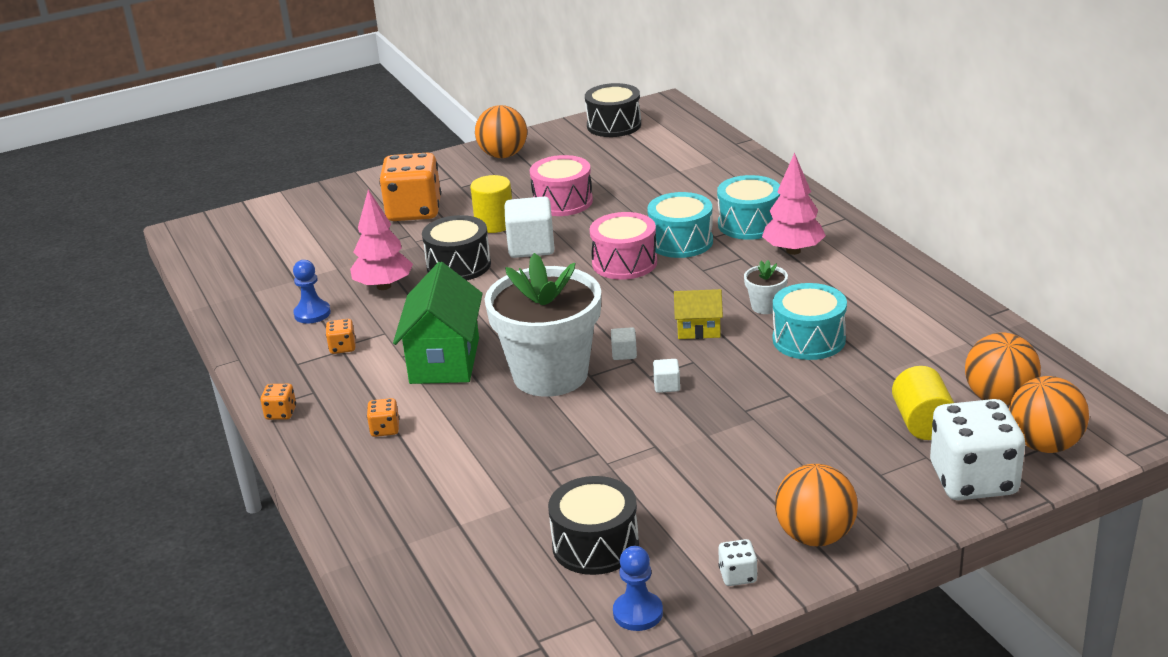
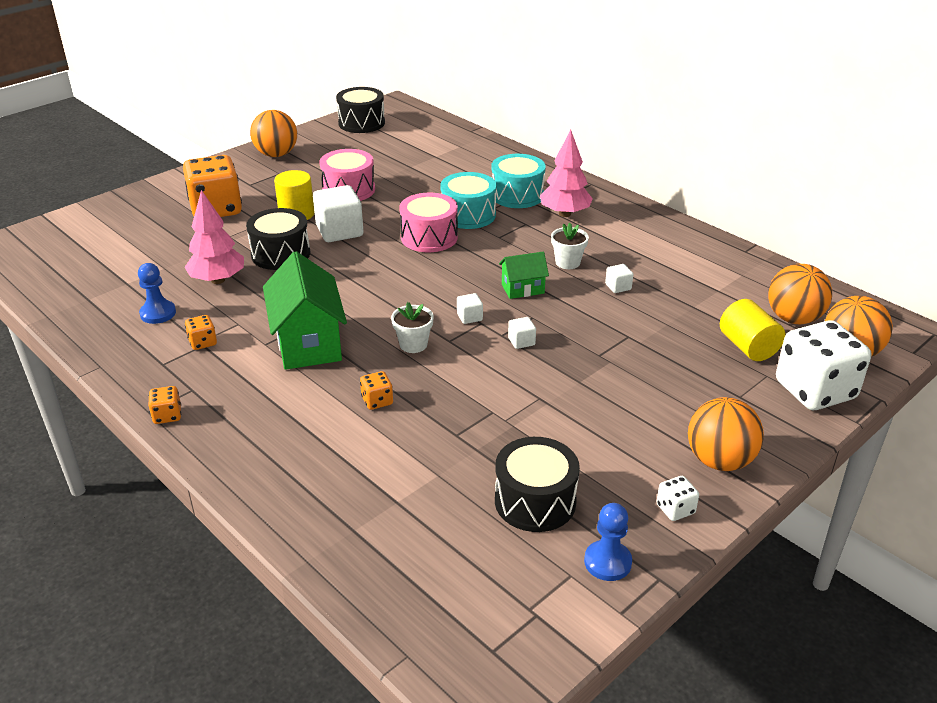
camera: 20 degrees left, 5 degrees up
(385, 429) = (280, 417): orange dice -> orange dice (377, 401)
(550, 375) = (413, 344): white flower pot -> white flower pot, size x0.40
(698, 330) = (522, 289): yellow house -> green house
(809, 339) = (618, 287): turquoise drum -> white cube

